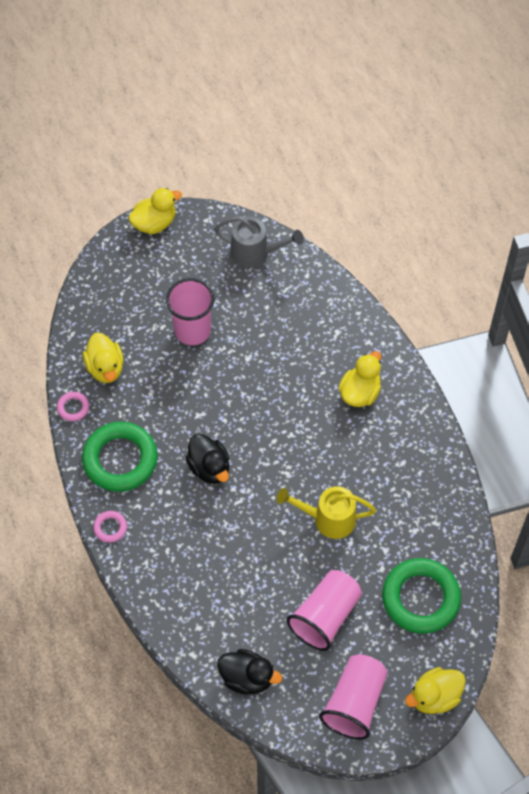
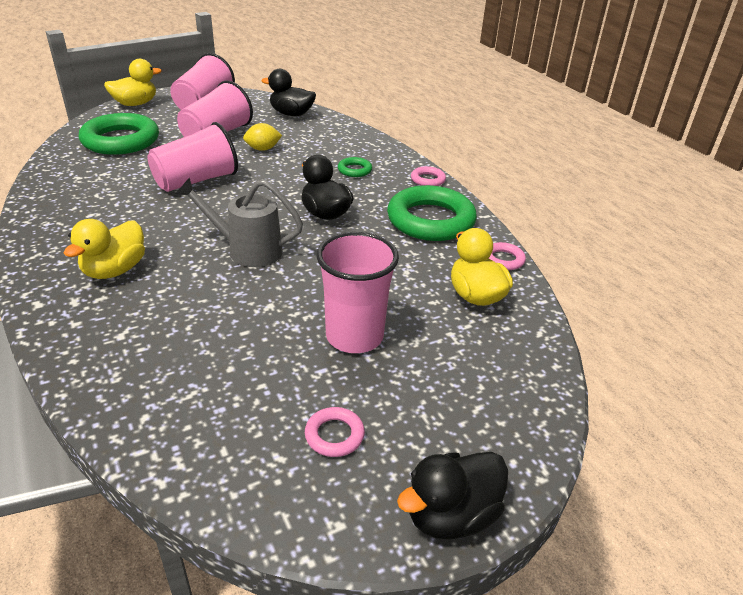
camera: 175 degrees right, 25 degrees down
(154, 223) = (451, 515): yellow duck -> black duck
(179, 544) = (354, 170): none -> green ring
(207, 263) = (334, 435): none -> pink ring
(256, 253) = (236, 455): grey watering can -> grey watering can (247, 250)
(272, 585) = (263, 149): none -> yellow lemon
(327, 519) = (196, 181): yellow watering can -> pink cup

